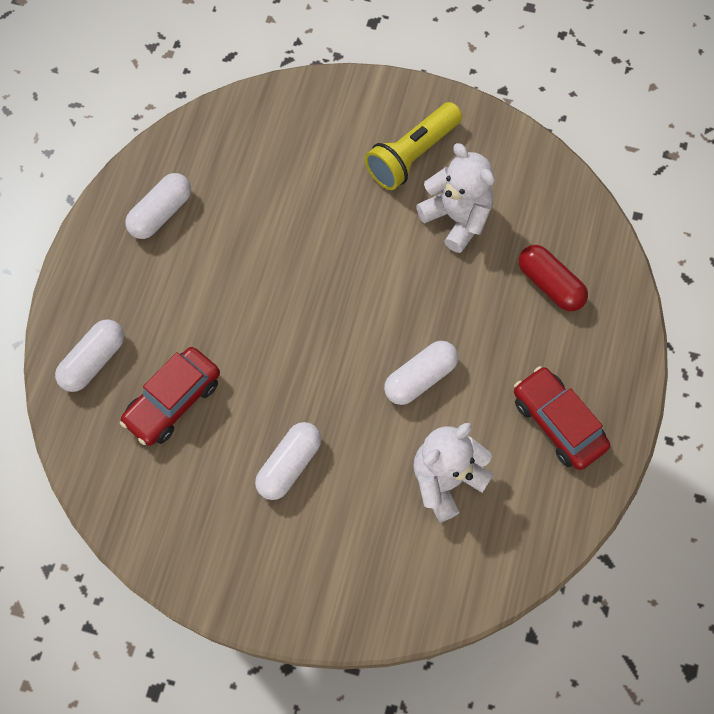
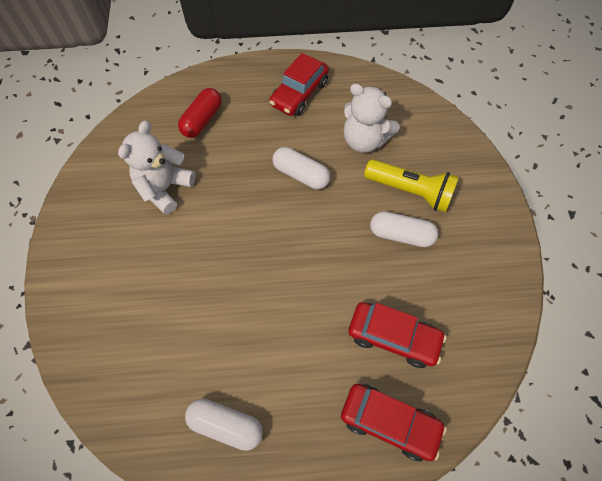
camera: 110 degrees left, 5 degrees down
(93, 361) = (389, 422): white capsule -> red car
(412, 155) = (115, 234): yellow flashlight -> yellow flashlight (410, 191)

